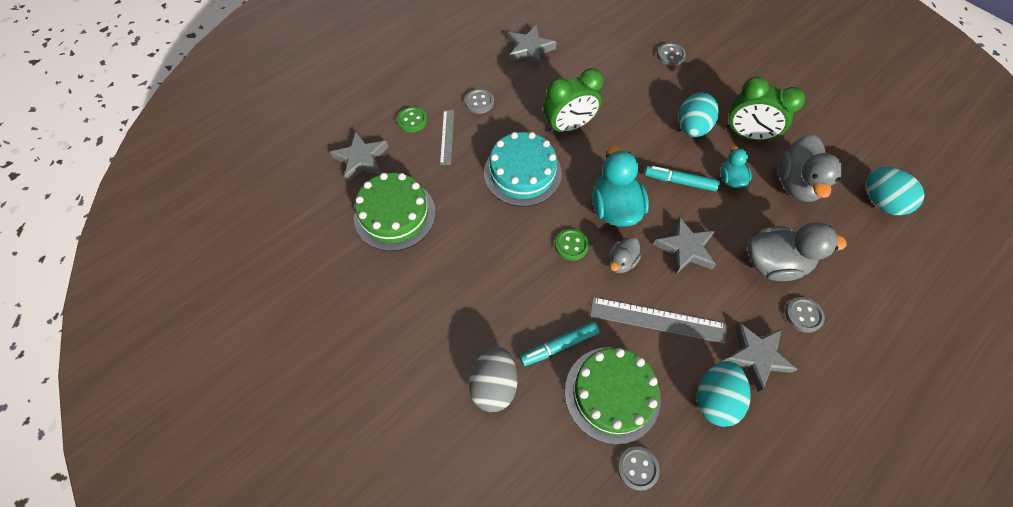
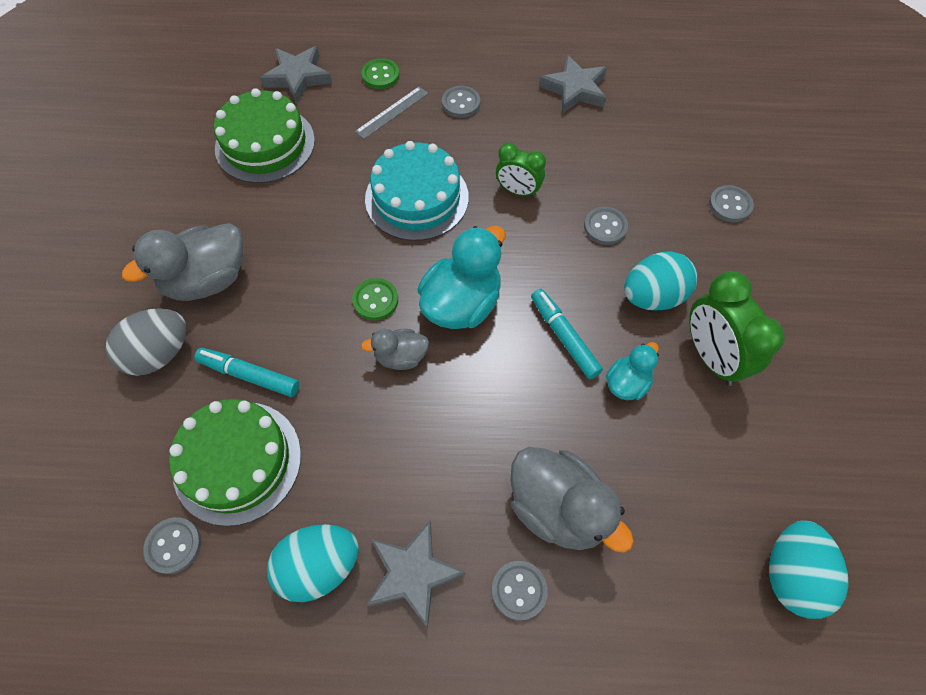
camera: 45 degrees right, 0 degrees up
(568, 126) = (518, 191): green clock -> green clock, size x0.62
(631, 111) = (605, 227): none -> grey button
(657, 320) = (363, 441): grey ruler -> none
(685, 248) = (481, 404): grey star -> none
(796, 184) = (702, 457): grey duck -> grey duck (207, 280)

